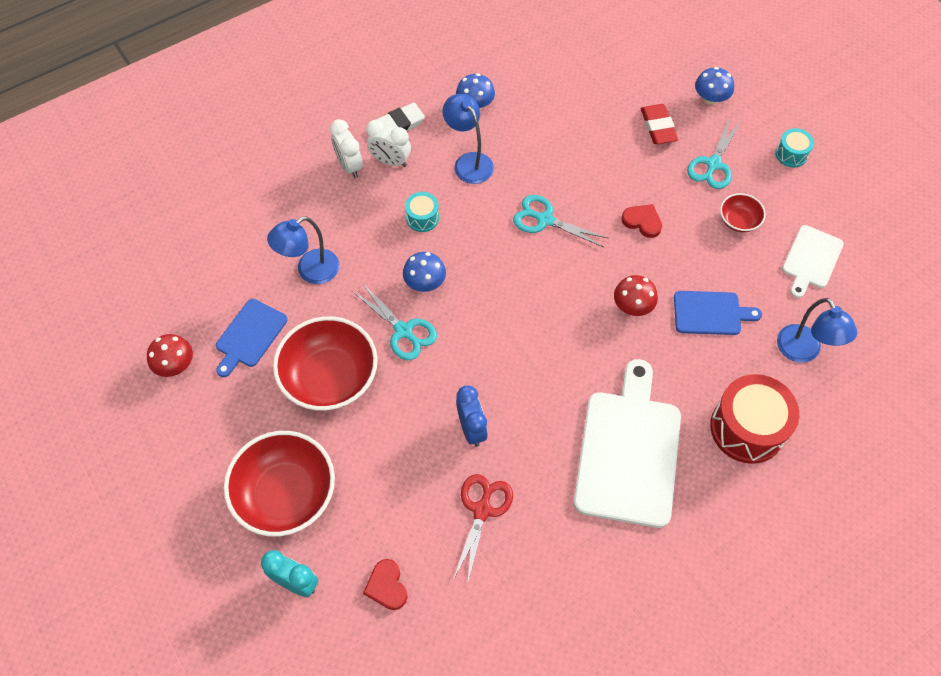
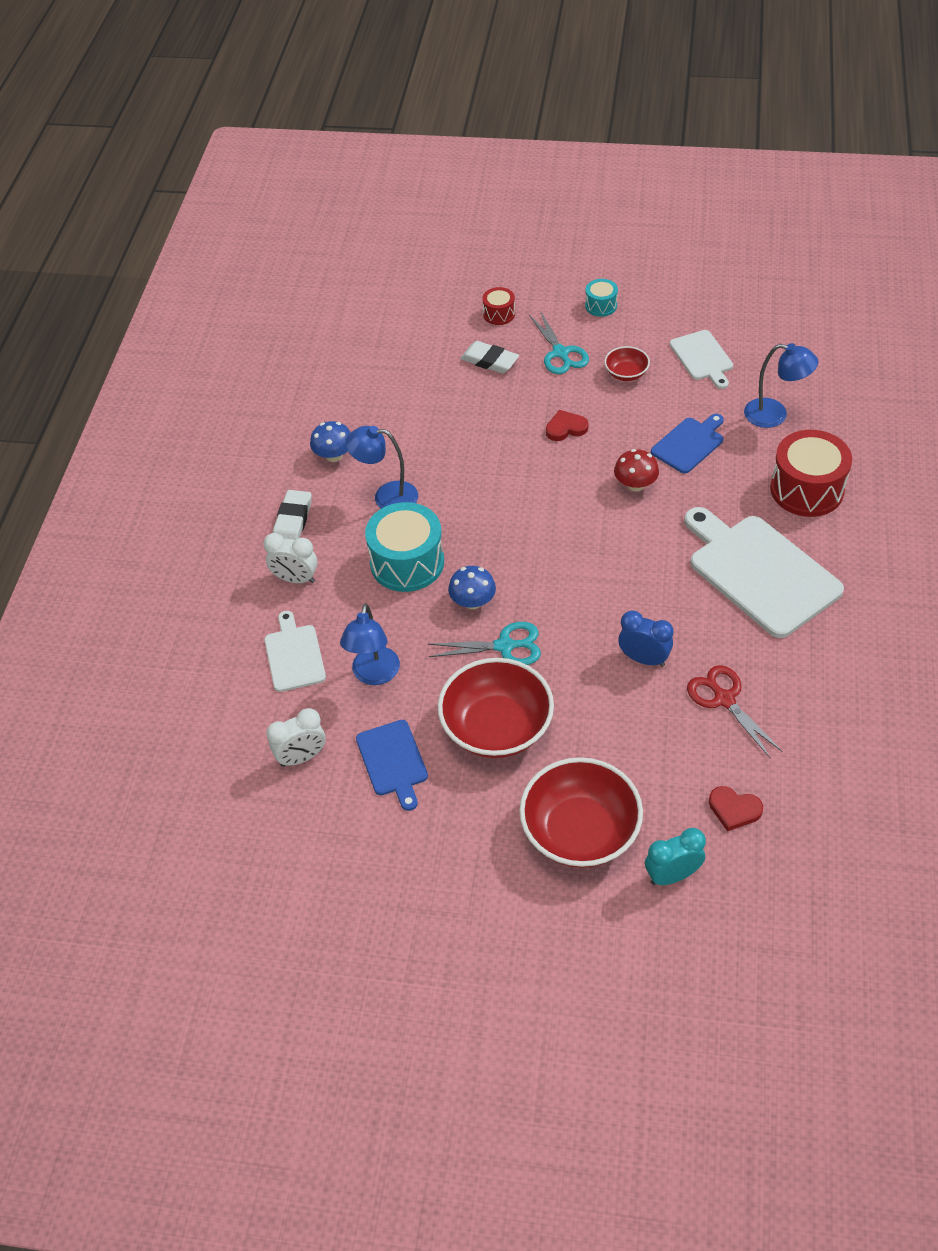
camera: 45 degrees left, 10 degrees down
(175, 365) = (363, 839): red mushroom -> none
(286, 214) = (294, 655): none -> white cutting board
(390, 161) = (324, 547): white clock -> white clock (302, 757)
(422, 218) = (407, 562): turquoise drum -> turquoise drum, size x2.00
(545, 220) = (498, 485): turquoise scissors -> none
(658, 127) = (489, 361): red eraser -> white eraser
(710, 98) = (499, 314): blue mushroom -> red drum

